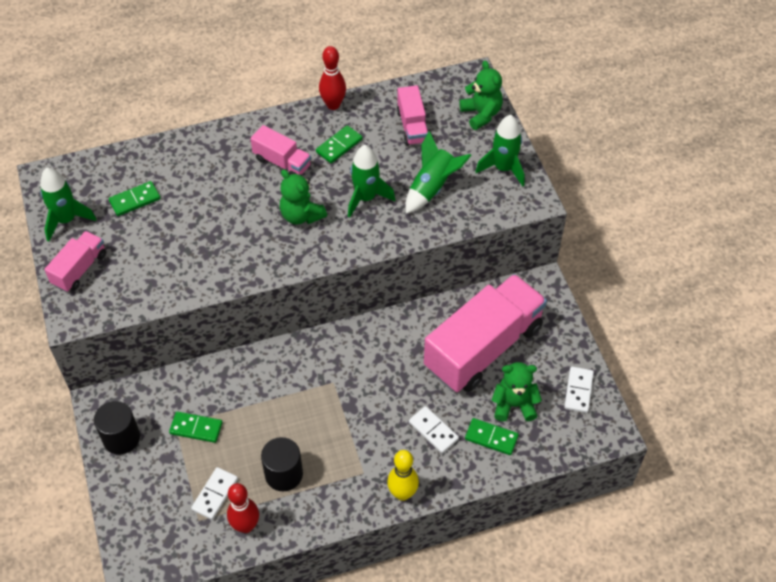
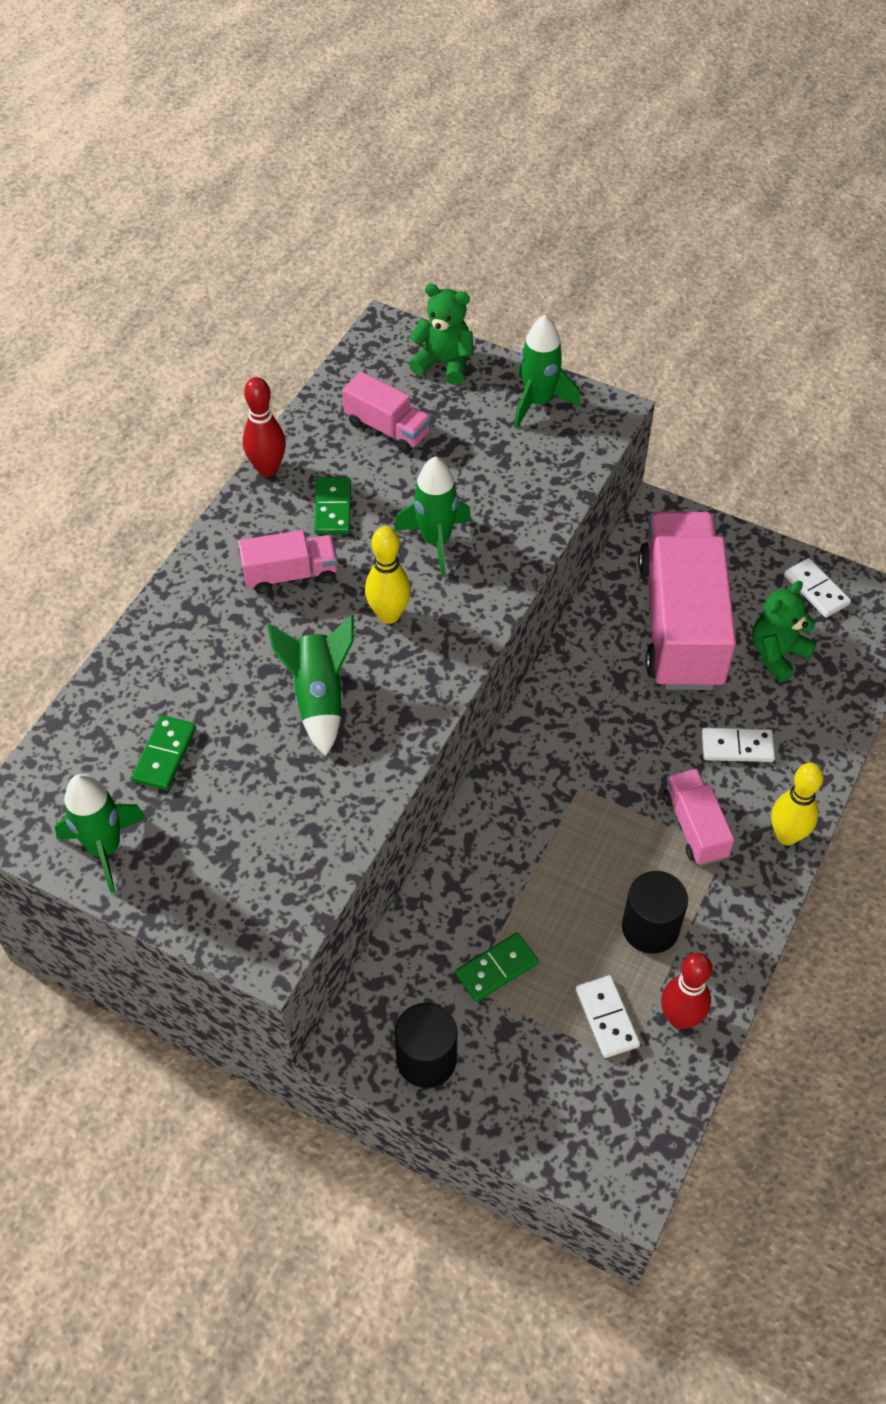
camera: 45 degrees left, 0 degrees up
(79, 269) = (200, 890): pink truck -> pink truck (694, 827)
(301, 215) = (389, 614): green teddy bear -> yellow bowling pin
(432, 187) = (491, 476): green rocket -> green rocket (319, 697)
(491, 438) = (797, 705): green domino -> none

